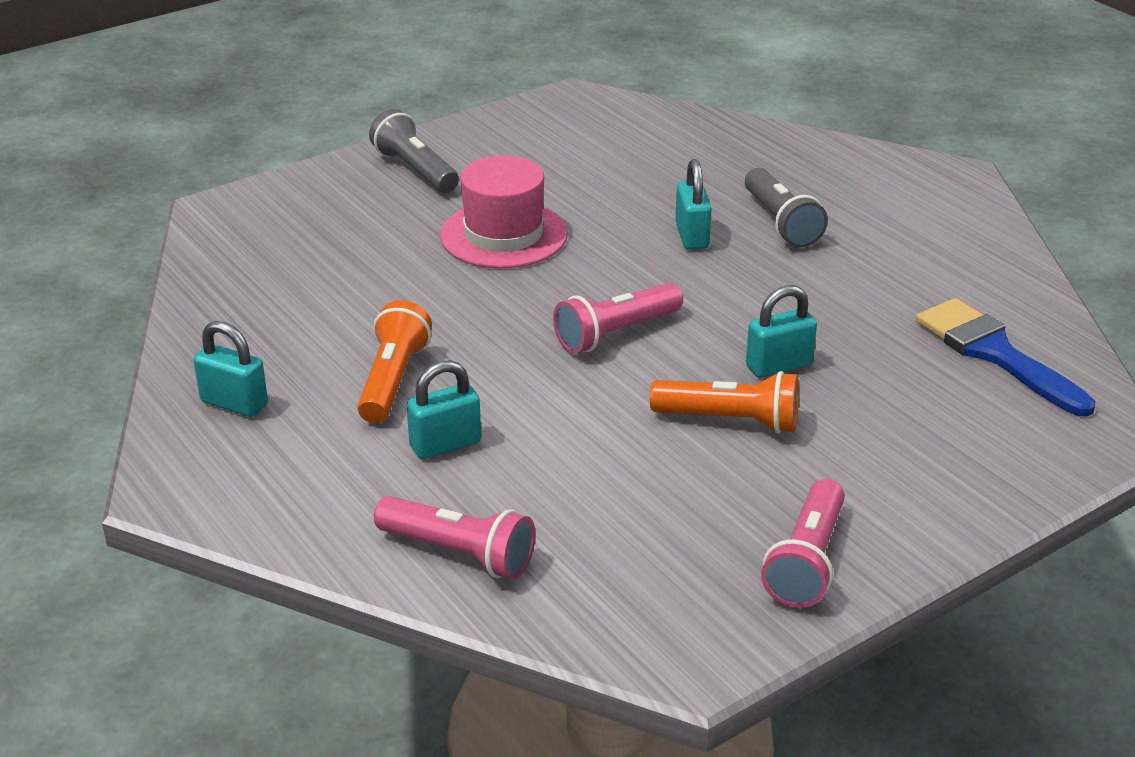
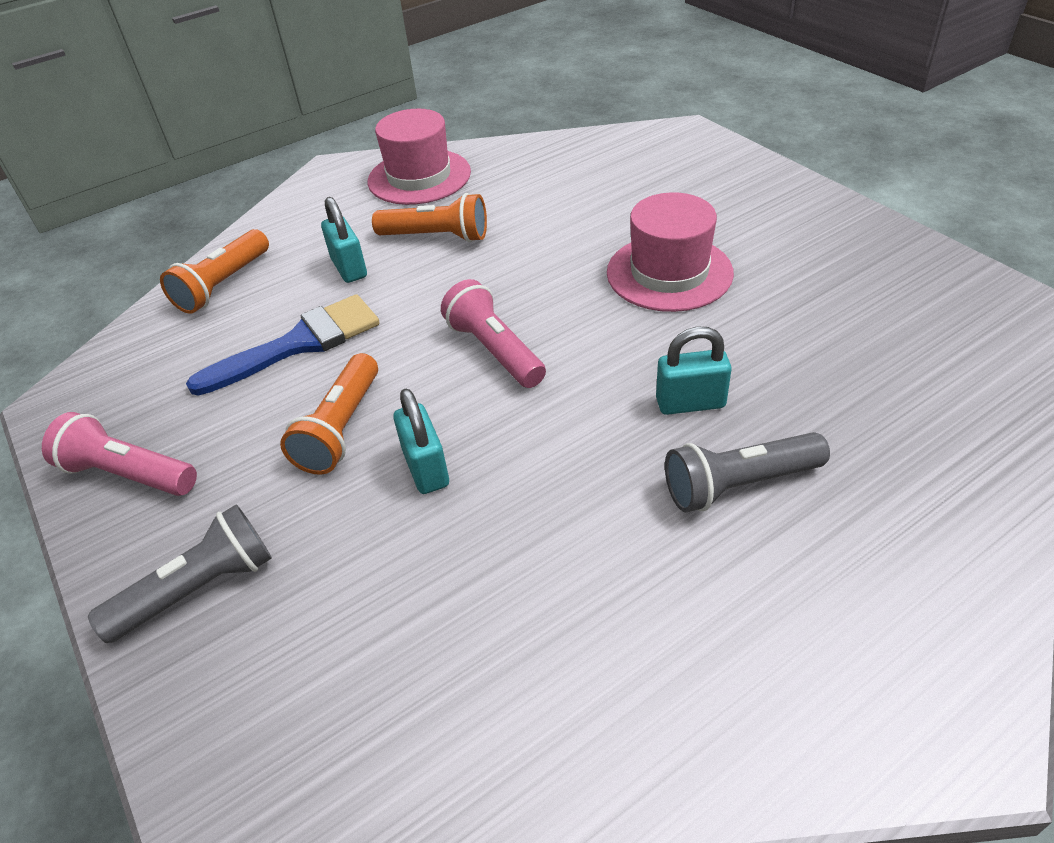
camera: 95 degrees right, 10 degrees up
(234, 403) = (419, 177): turquoise padlock -> pink hat
(415, 170) = (784, 212): grey flashlight -> grey flashlight (199, 588)
(460, 554) = (223, 285): pink flashlight -> orange flashlight
(994, 353) = (426, 694): blue brush -> blue brush (299, 344)

